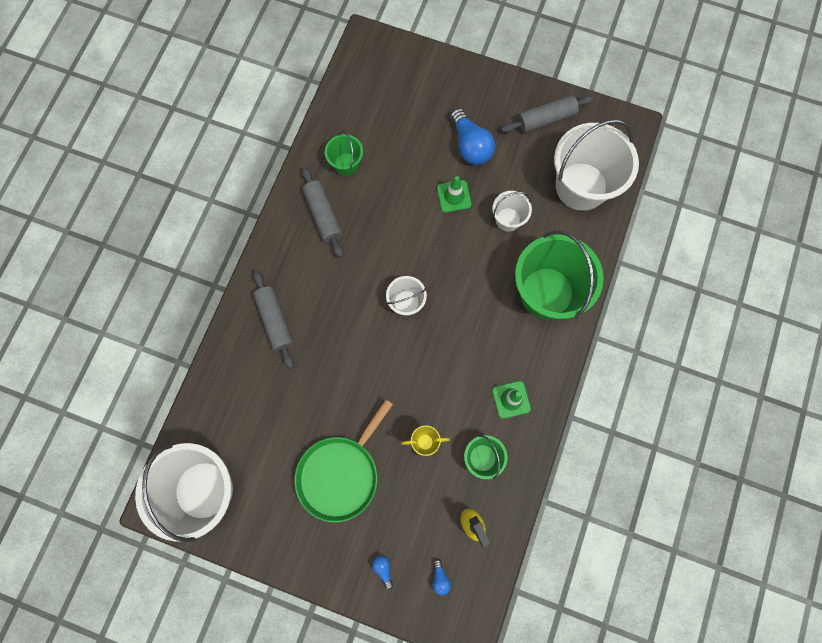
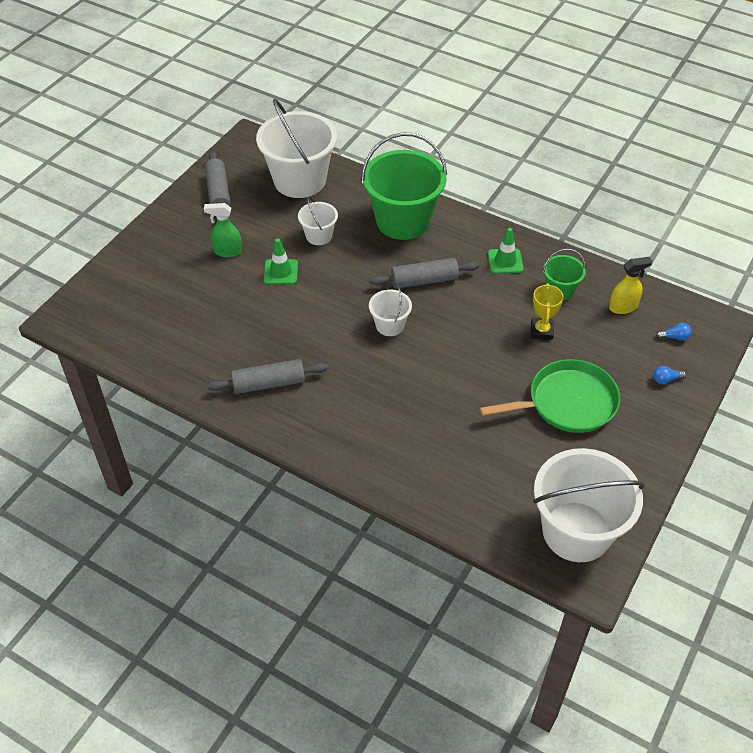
camera: 80 degrees left, 25 degrees down
(275, 321) = (386, 442): grey rolling pin -> grey rolling pin (424, 280)
(340, 474) = (567, 403): green pan -> green pan turned 60 degrees counterclockwise
(346, 164) = (212, 355): green bucket -> none
(470, 145) = (227, 251): blue light bulb -> green spray bottle

